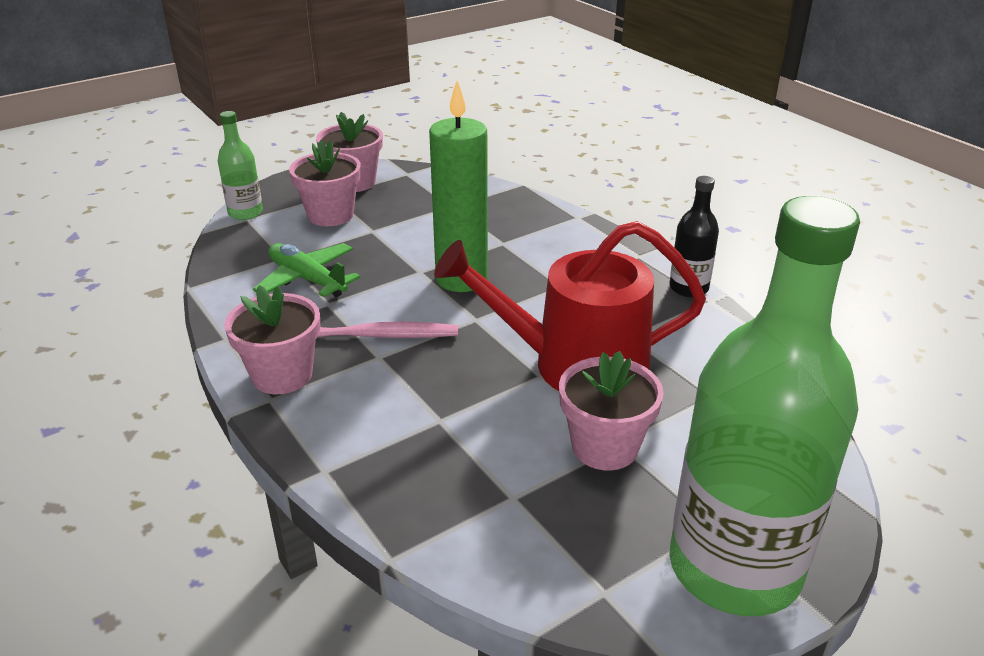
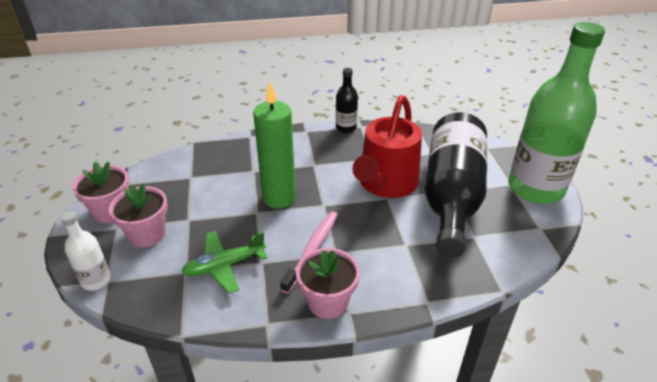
camera: 65 degrees left, 5 degrees up
(245, 213) = (96, 280): green bottle -> white bottle
(604, 447) = (451, 196): pink flower pot -> black bottle

